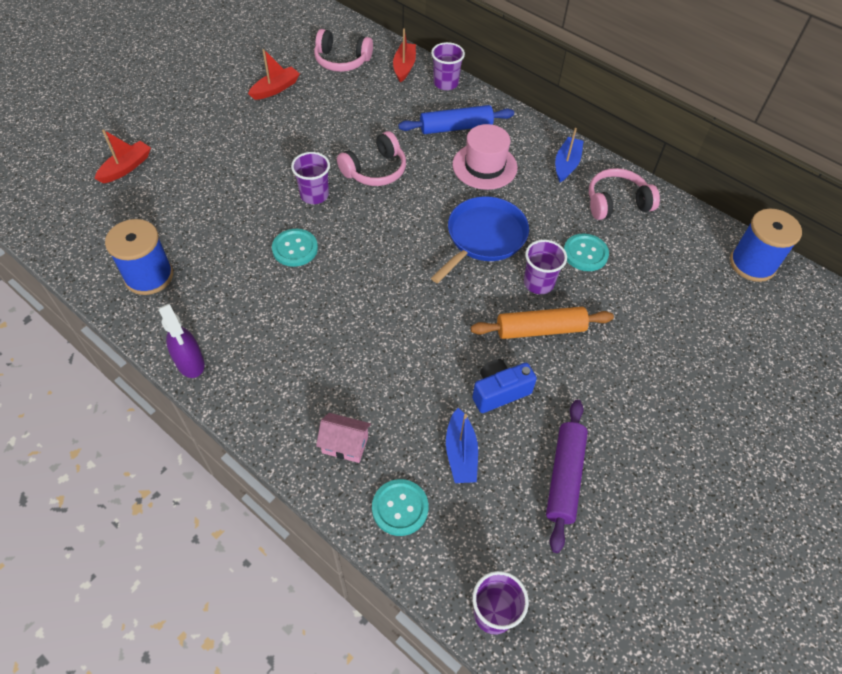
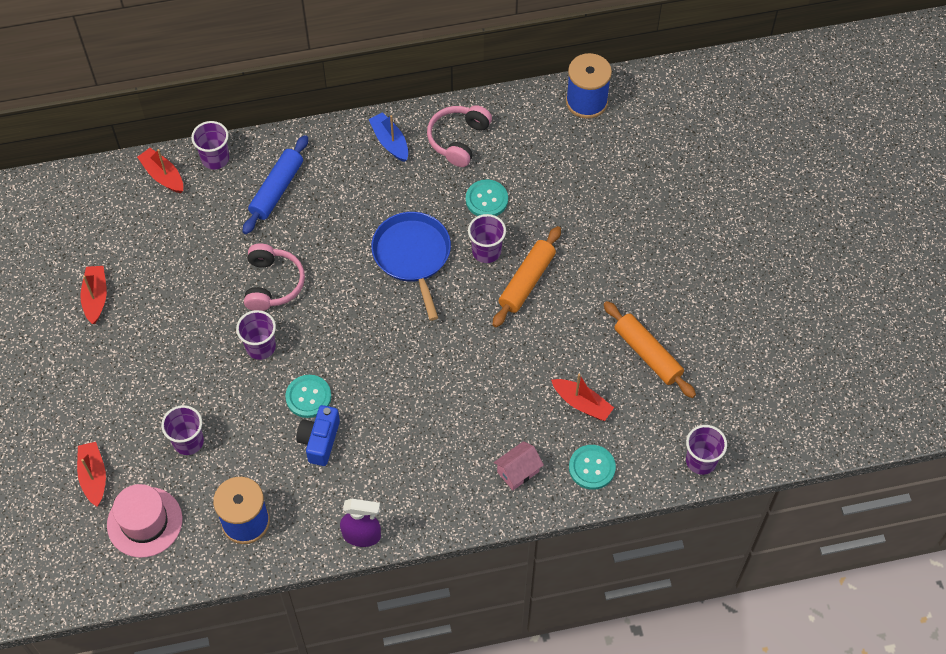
camera: 50 degrees left, 5 degrees up
(196, 201) = (188, 441): none -> purple cup
(342, 61) = (106, 220): pink headphones -> none
(461, 453) = (582, 403): blue boat -> red boat
(484, 166) = (340, 201): pink hat -> pink hat (144, 522)
(499, 392) = (555, 345): blue camera -> blue camera (319, 441)
(564, 477) = (647, 354): purple rolling pin -> orange rolling pin

